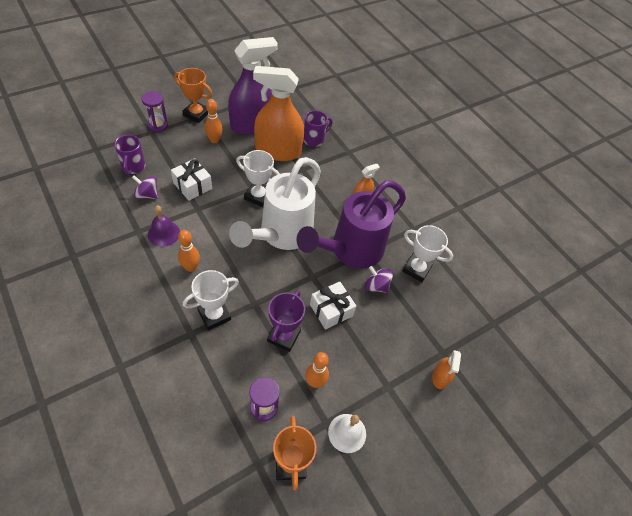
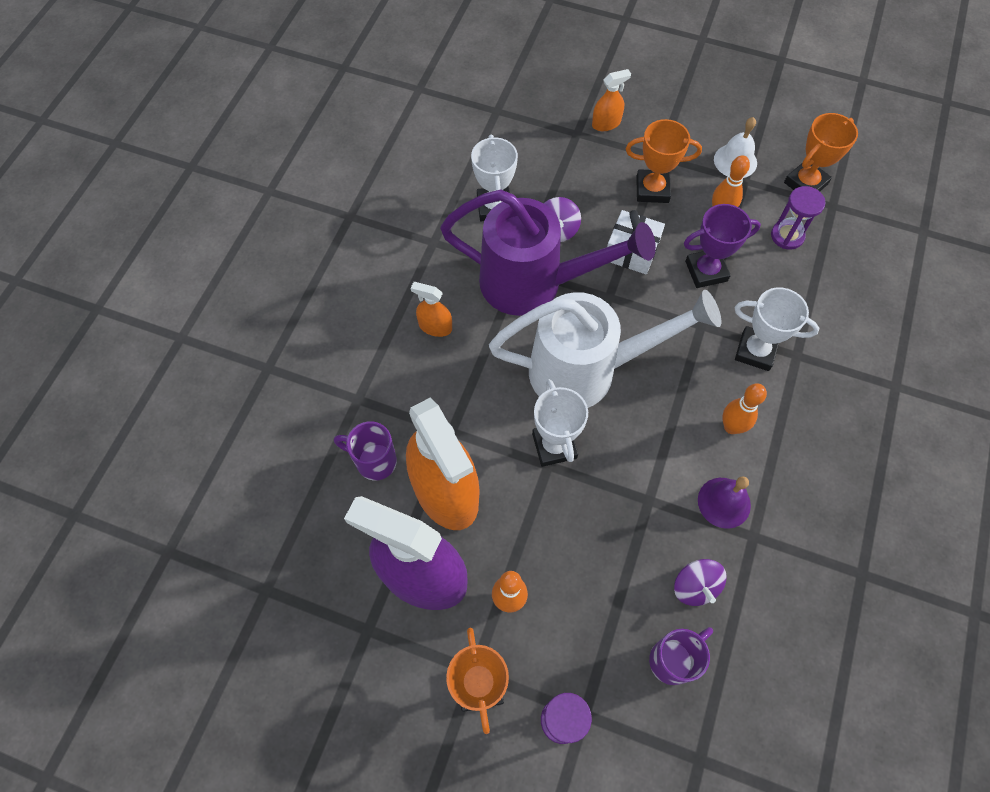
camera: 120 degrees left, 10 degrees up
(192, 186) = (621, 543): white gift -> none
(365, 358) = (652, 189): none -> orange trophy

